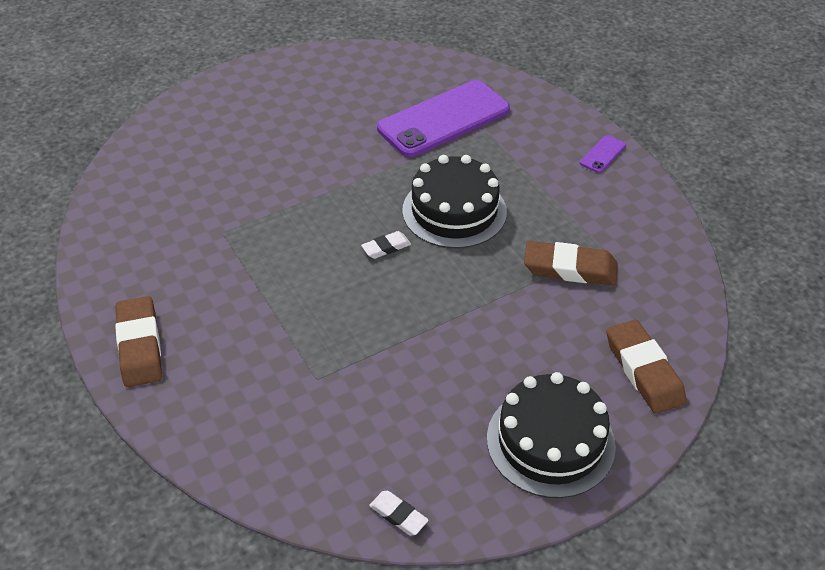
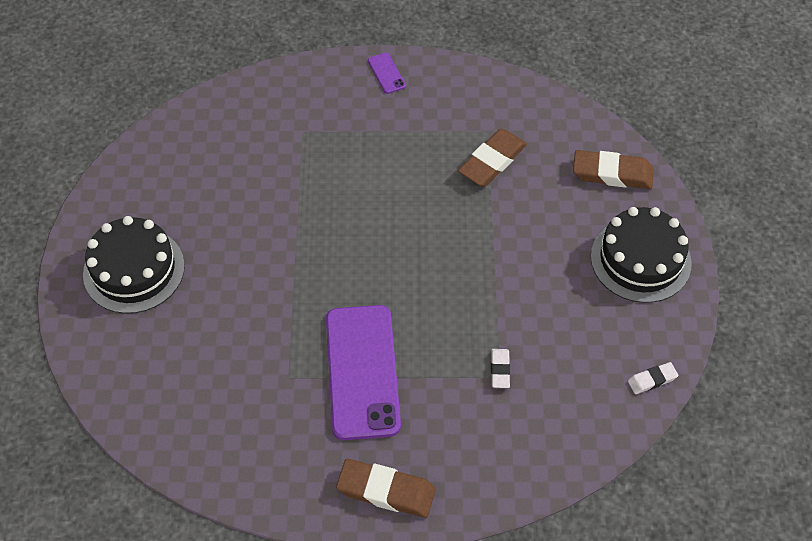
camera: 60 degrees left, 10 degrees up
(386, 247) = (390, 266): white eraser -> white eraser (500, 370)
(443, 119) = (263, 152): purple phone -> purple phone (362, 371)
(454, 211) = (381, 201): black cake -> black cake (134, 270)

